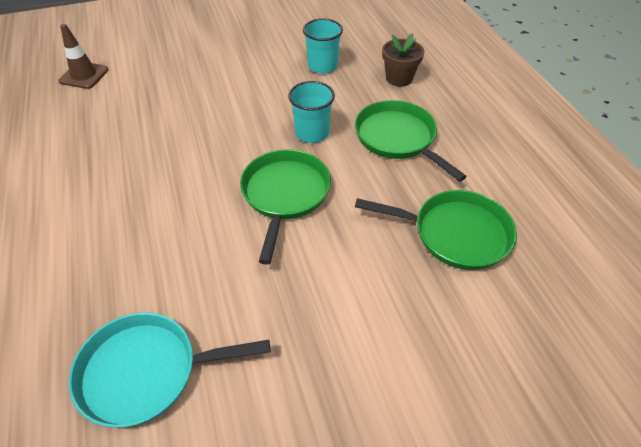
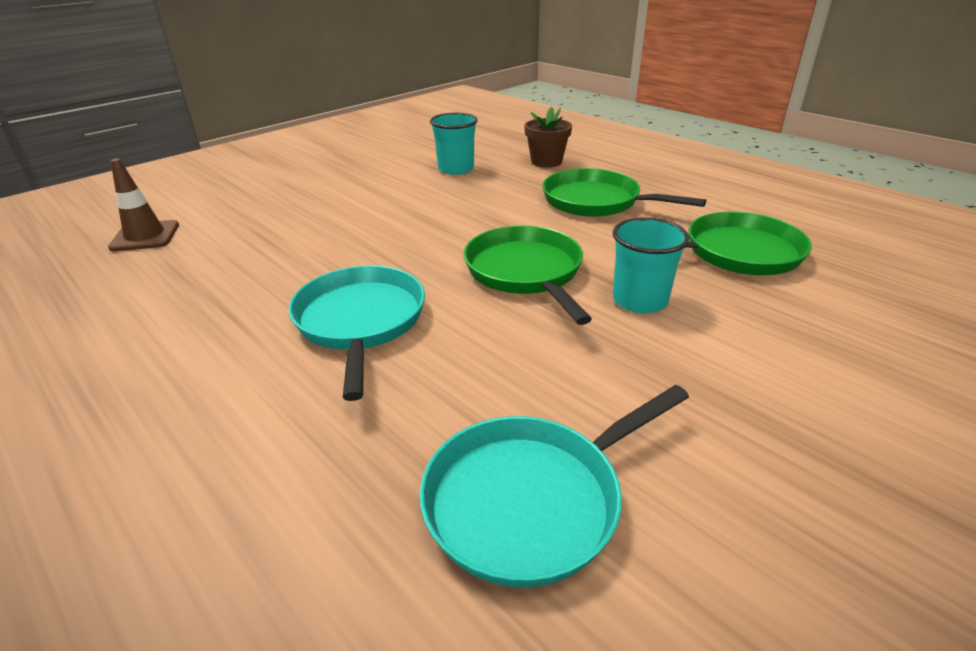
camera: 25 degrees left, 15 degrees down
(153, 199) = (360, 322): none -> turquoise pan
(312, 133) = (501, 218): turquoise cup -> turquoise cup (640, 300)

